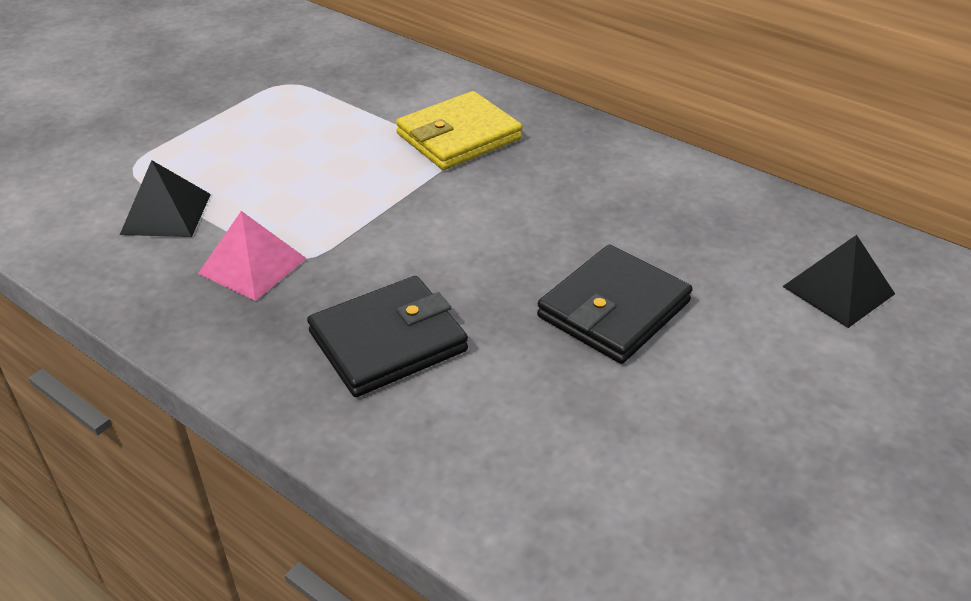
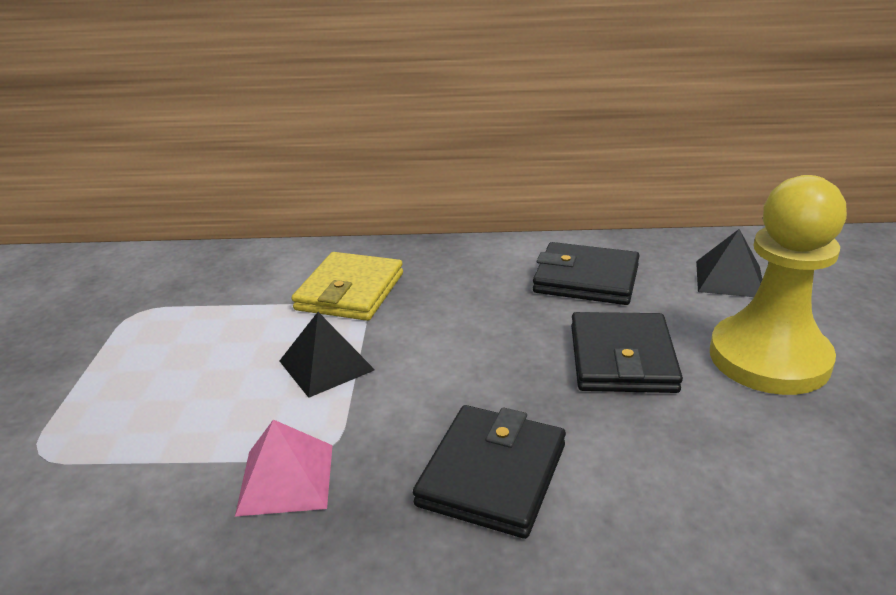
camera: 35 degrees left, 10 degrees down
(166, 213) = (131, 478): black pyramid -> black pyramid (326, 365)
(683, 221) = (586, 279): none -> black wallet
(757, 382) = (769, 358): none -> yellow pawn

